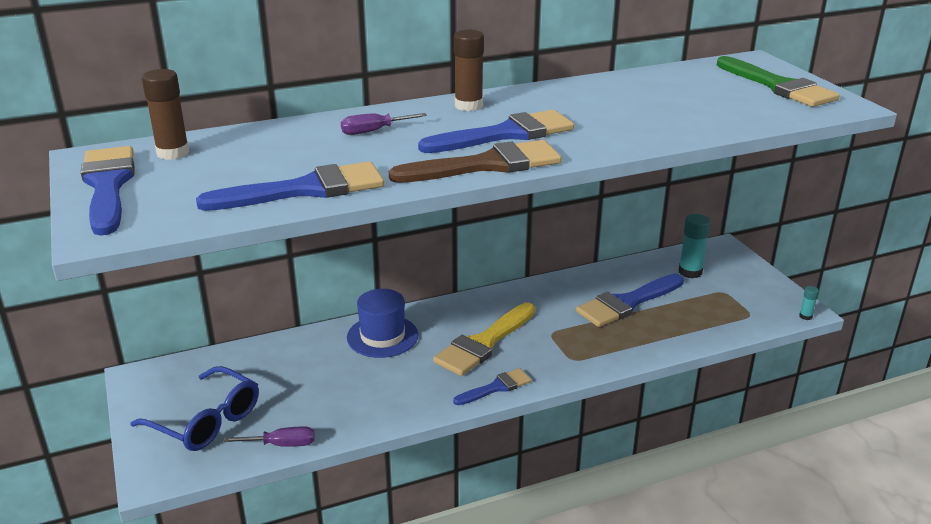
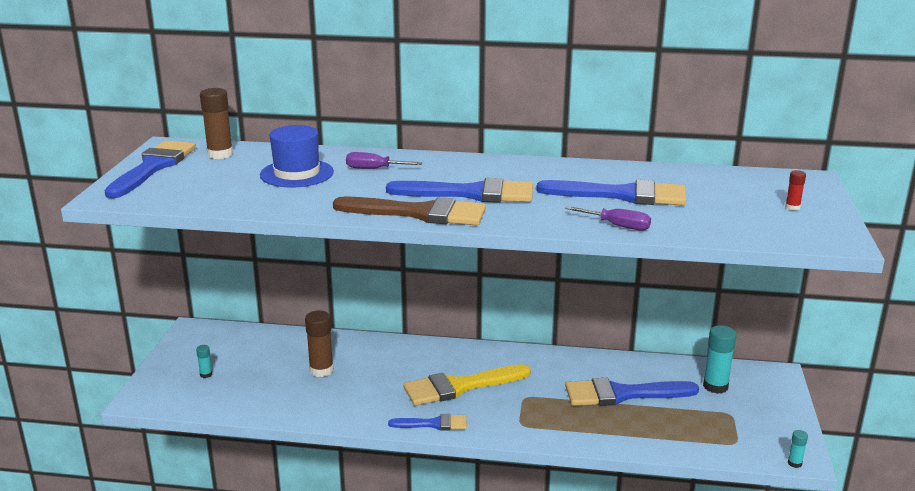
camera: 30 degrees right, 5 degrees down
(206, 421) = (206, 374): blue glasses -> turquoise glue stick
(282, 444) = (238, 409): purple screwdriver -> purple screwdriver (617, 226)
(305, 190) = (267, 199): blue brush -> blue brush (622, 195)
(382, 336) = (385, 355): blue hat -> blue hat (297, 173)
(468, 106) = (475, 165): brown glue stick -> brown glue stick (321, 370)
(778, 86) = (792, 207): green brush -> red glue stick

